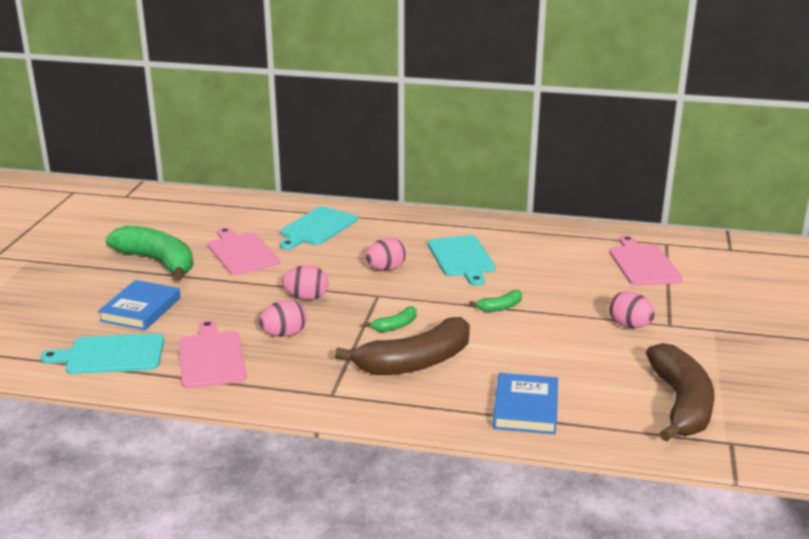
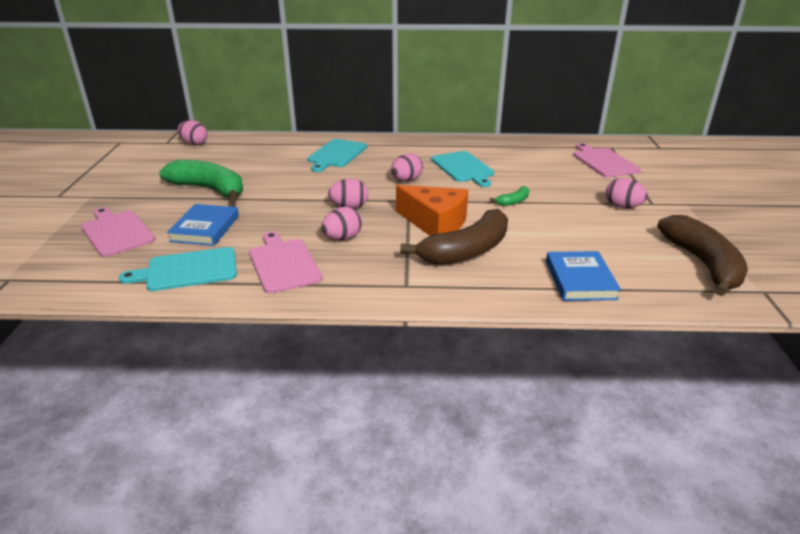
camera: 10 degrees left, 5 degrees up
(156, 200) = (194, 144): none -> pink egg
(242, 252) = (280, 177): pink cutting board -> pink cutting board (117, 232)
(395, 326) = (435, 223): green banana -> orange cheese

